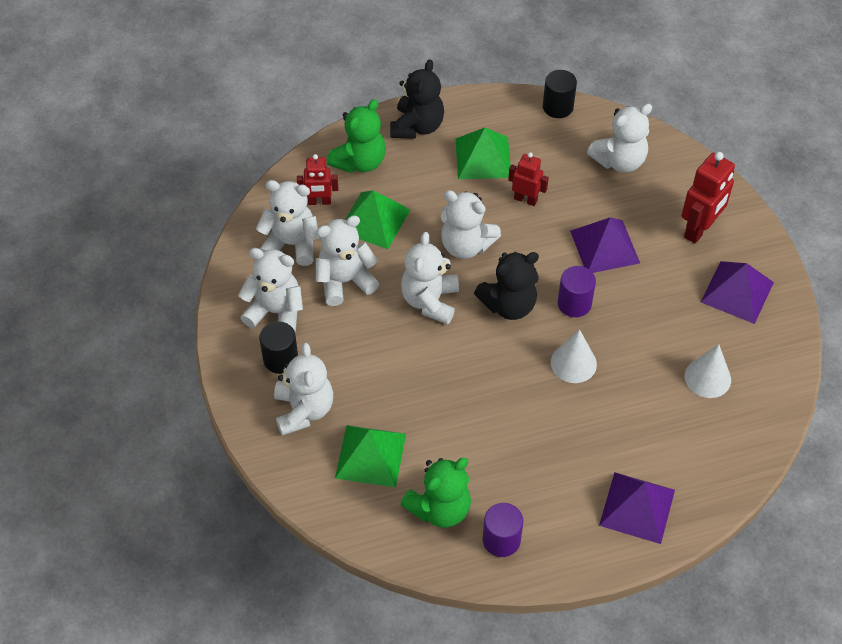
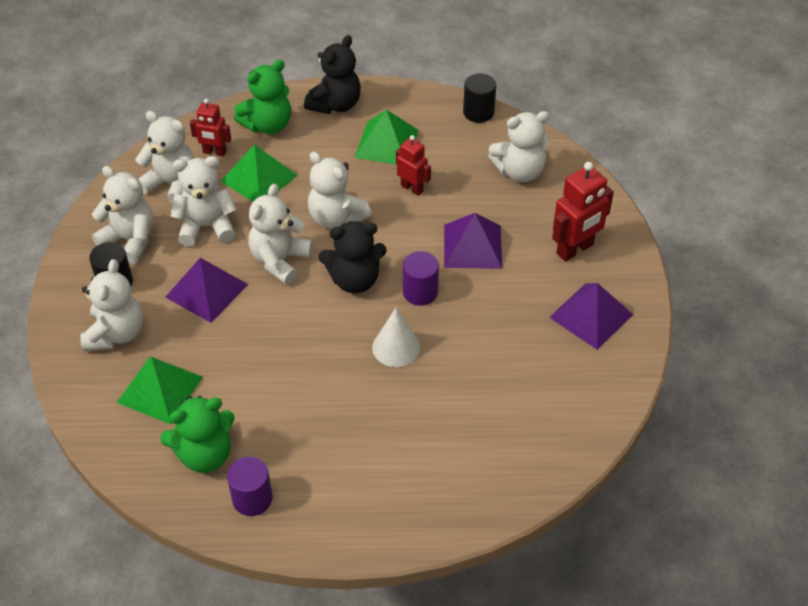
camera: 15 degrees right, 5 degrees down
(637, 507) = (403, 500): purple pyramid -> purple pyramid (206, 290)
(707, 378) = (527, 391): white cone -> none

